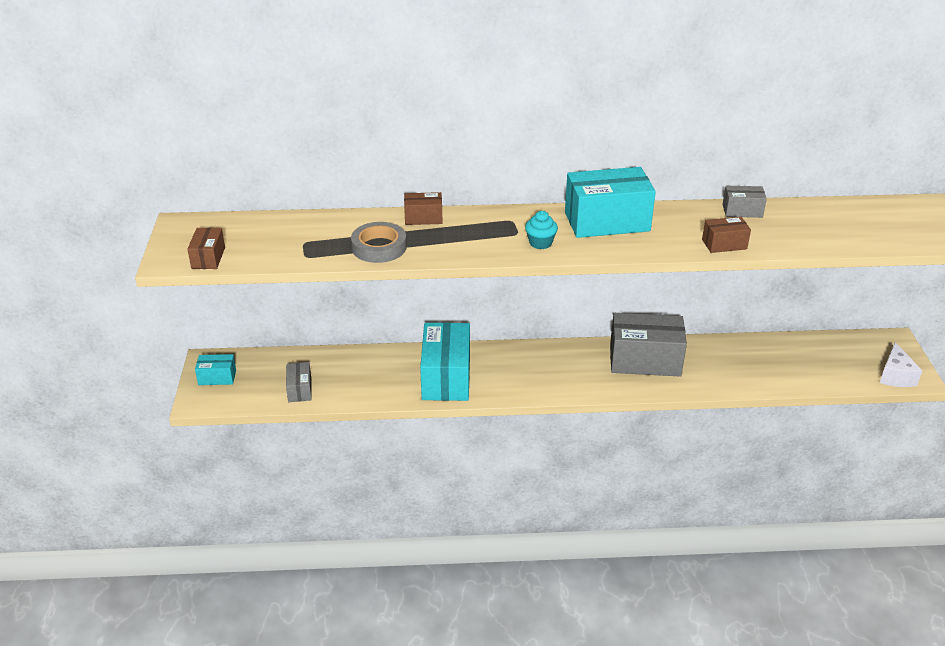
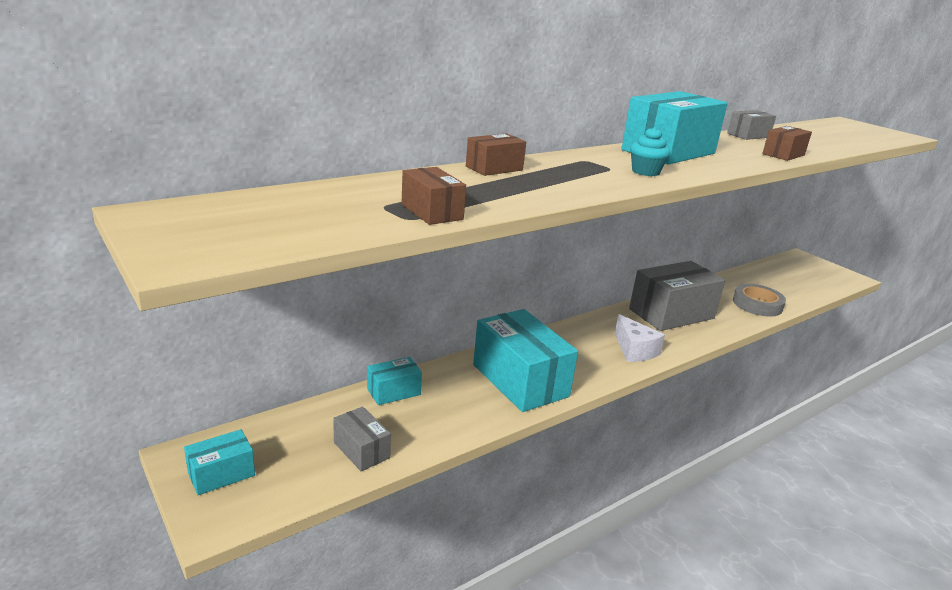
camera: 35 degrees left, 10 degrees down
(208, 258) = (255, 243): brown box -> brown box (432, 212)
(353, 358) = (393, 392): none -> turquoise box
(379, 247) = (488, 197): grey tape -> grey tape (757, 304)
(895, 376) = (838, 279): white cheese -> white cheese (634, 350)

